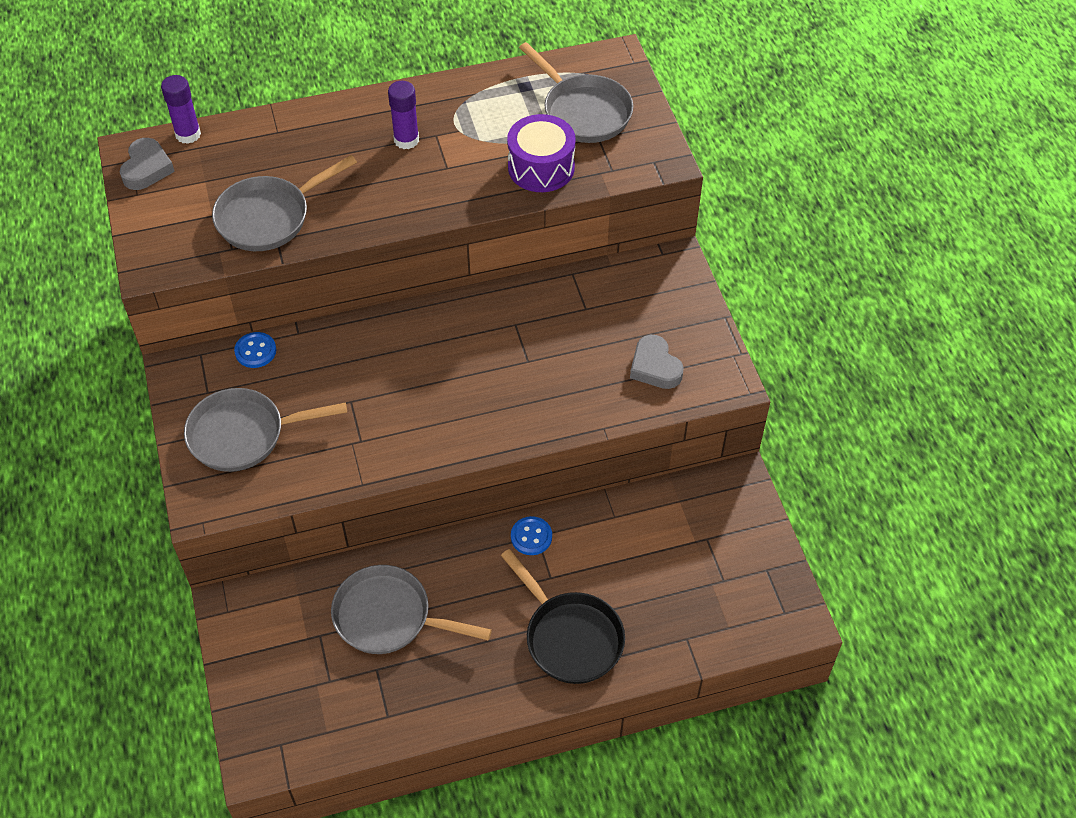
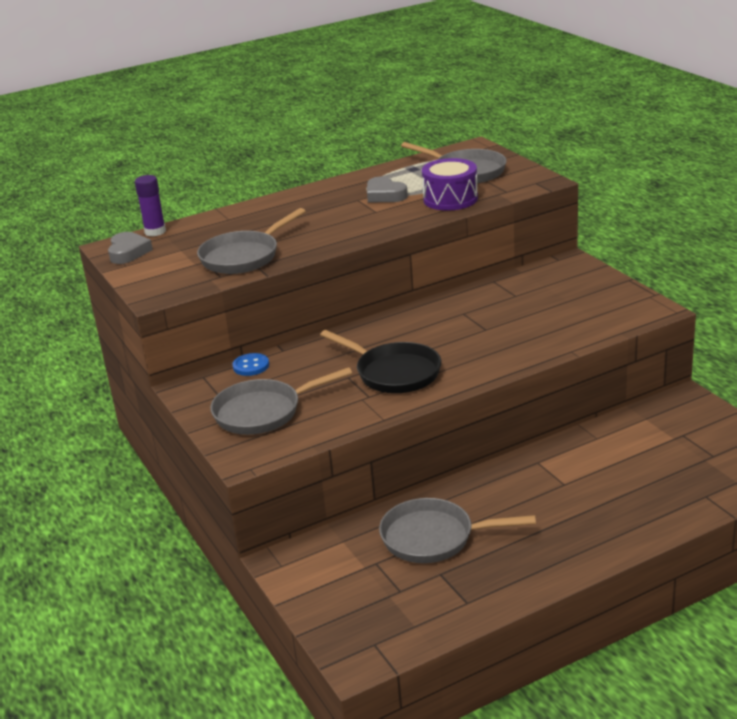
camera: 10 degrees left, 25 degrees down
(406, 140) = (335, 205): purple glue stick -> none
(531, 537) = (533, 463): blue button -> none
(570, 637) = (604, 516): black pan -> black pan (394, 373)
(655, 367) = (591, 313): grey heart -> grey heart (385, 195)

